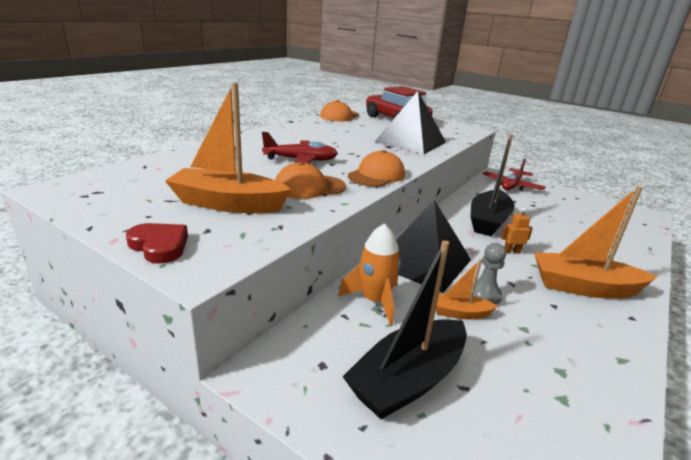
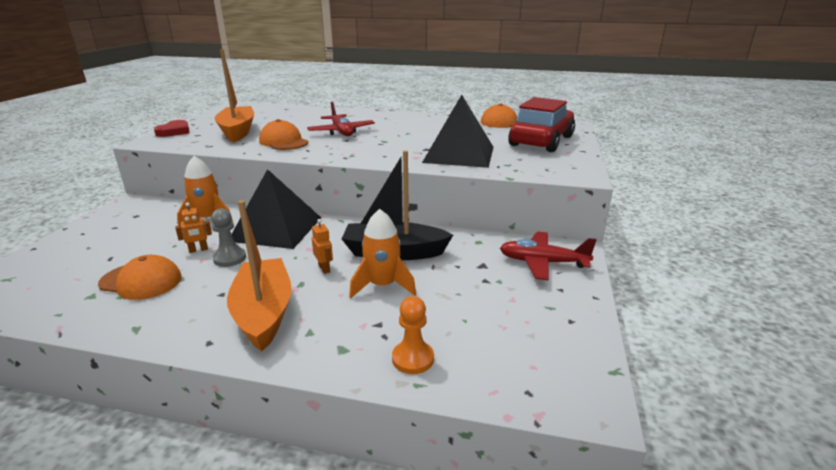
camera: 70 degrees right, 0 degrees up
(376, 175) = (331, 154): orange cap -> orange cap (141, 281)
(408, 380) = (119, 240): black boat -> none
(459, 313) = (198, 250): orange boat -> orange robot
(540, 235) = (383, 286): none -> orange rocket
(626, 244) = (413, 359): none -> orange pawn

